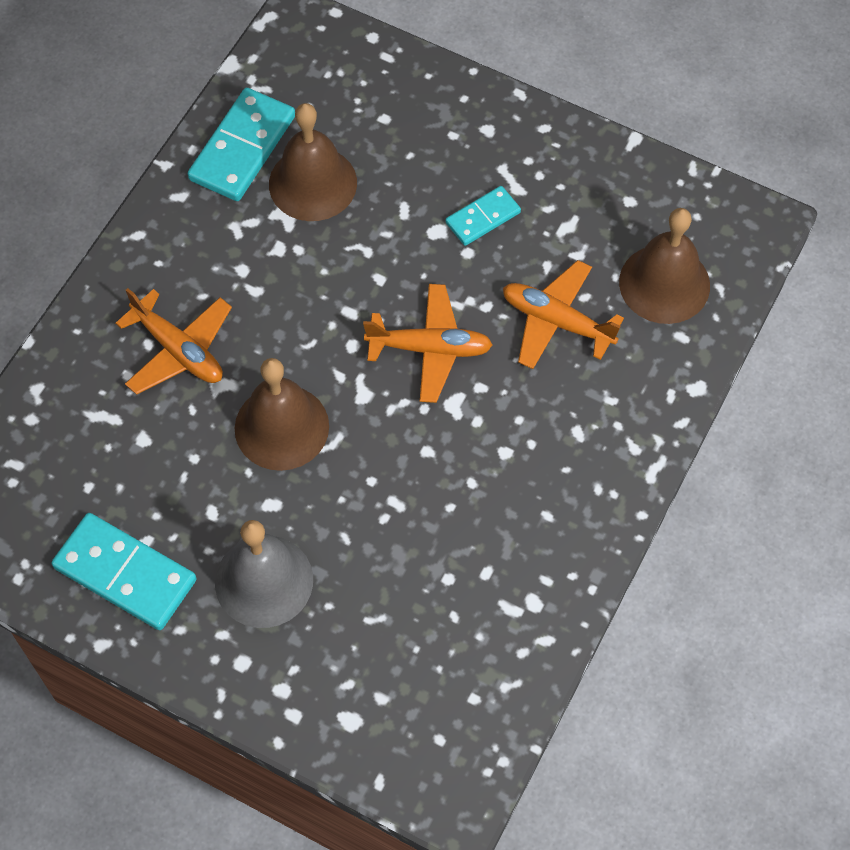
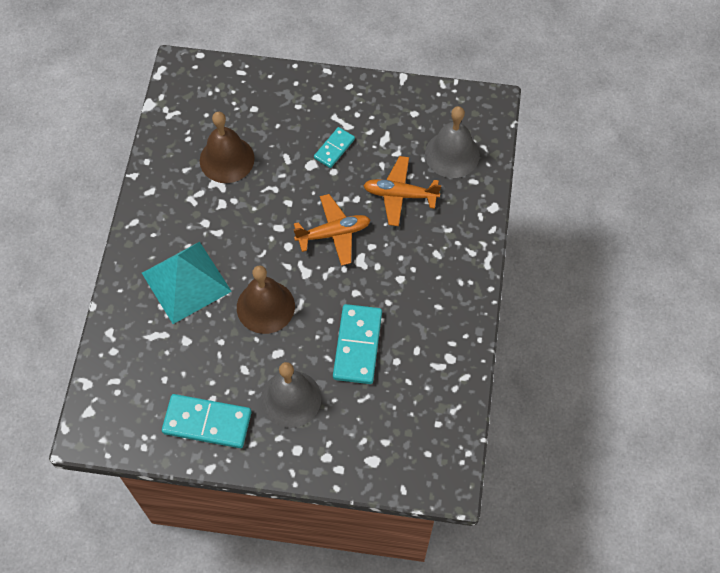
camera: 20 degrees left, 0 degrees up
(178, 350) = (186, 282): orange plane -> turquoise pyramid
(242, 148) = (176, 151): turquoise domino -> turquoise domino (357, 345)
(664, 283) = (452, 154): brown bell -> grey bell

